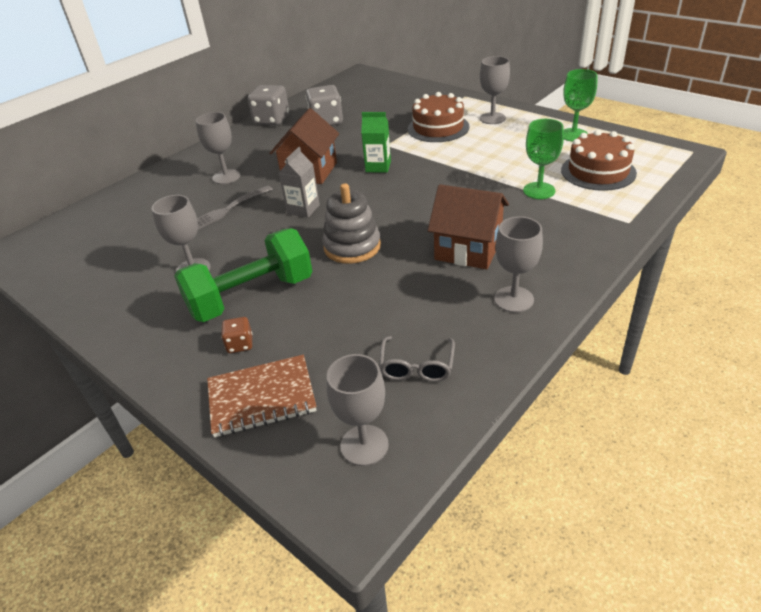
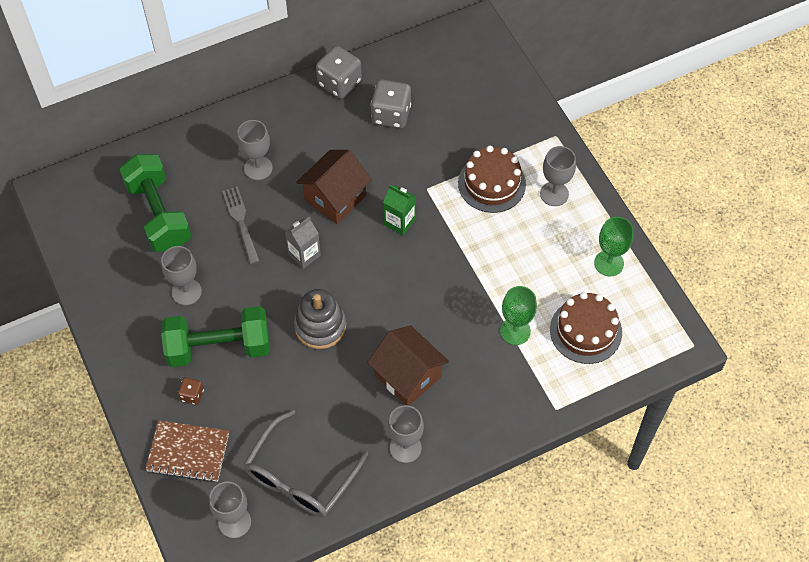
camera: 20 degrees right, 20 degrees up
(139, 230) = (159, 214): none -> green dumbbell
(227, 210) = (241, 222): grey fork -> grey fork turned 90 degrees clockwise
(417, 366) = (300, 476): grey glasses -> grey glasses, size x1.86

